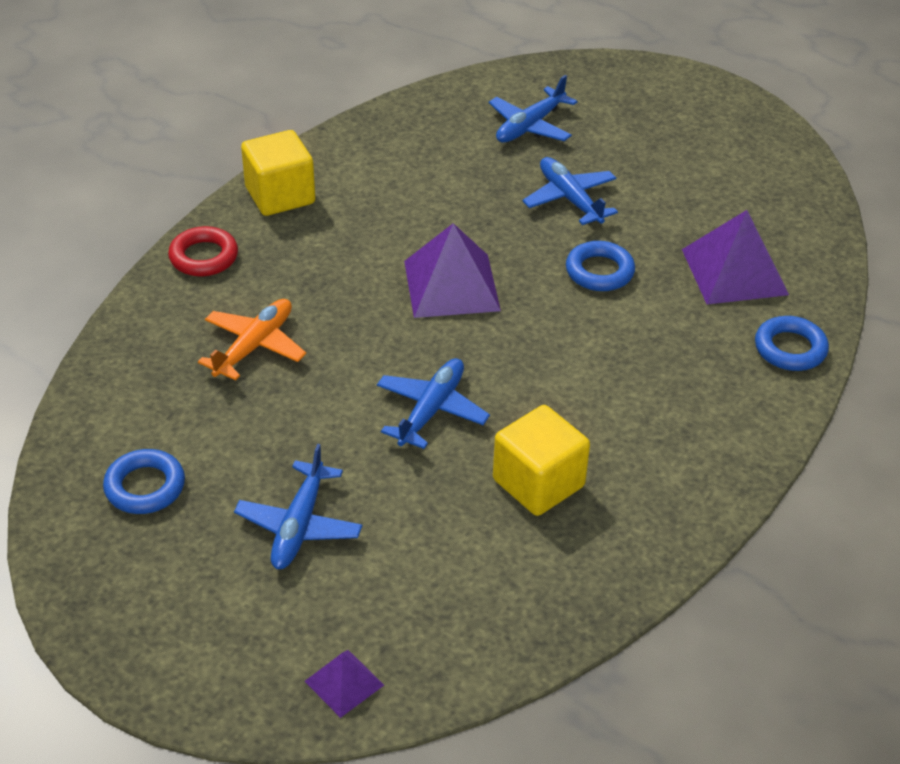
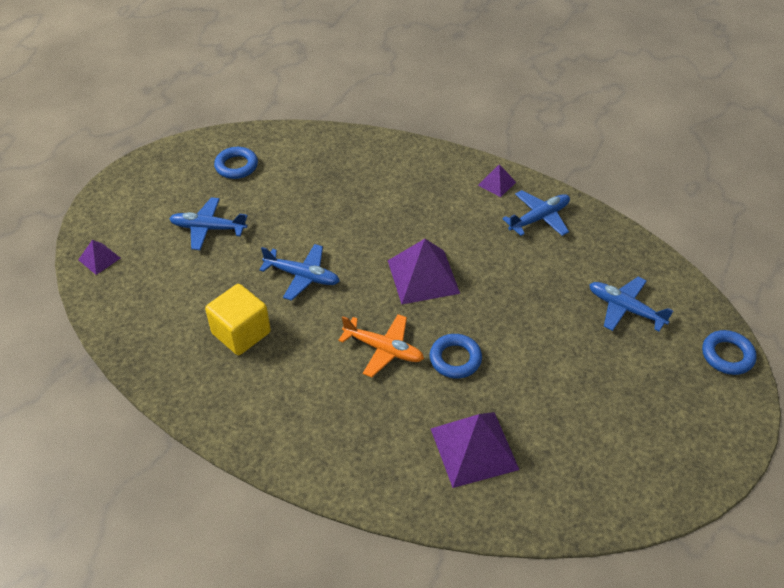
camera: 85 degrees right, 5 degrees up
(204, 257) = (427, 159): red ring -> none
(254, 346) = (350, 191): orange plane -> orange plane (383, 349)
(280, 195) = (497, 183): yellow cube -> purple pyramid
(570, 199) = (538, 338): blue plane -> blue plane (539, 218)
(790, 349) = (386, 485): blue ring -> blue ring (727, 355)

